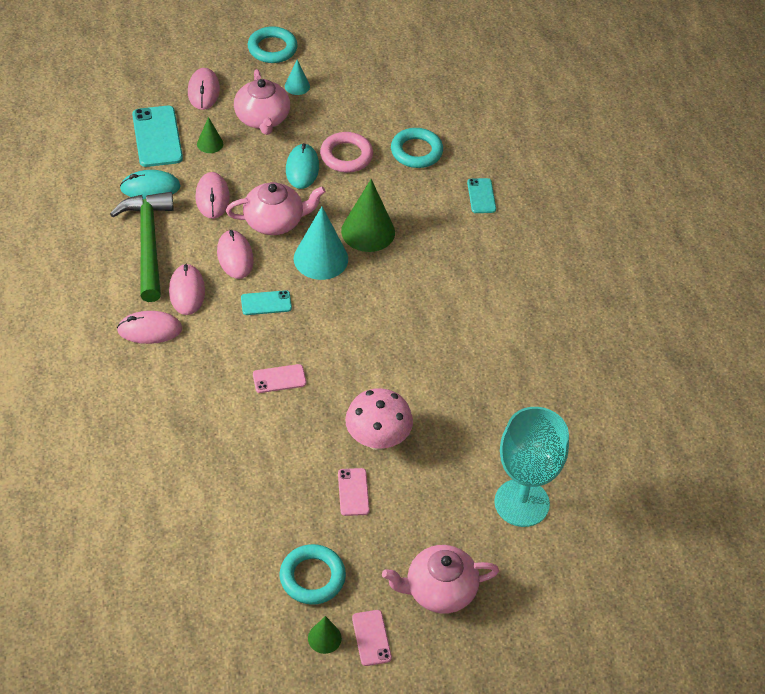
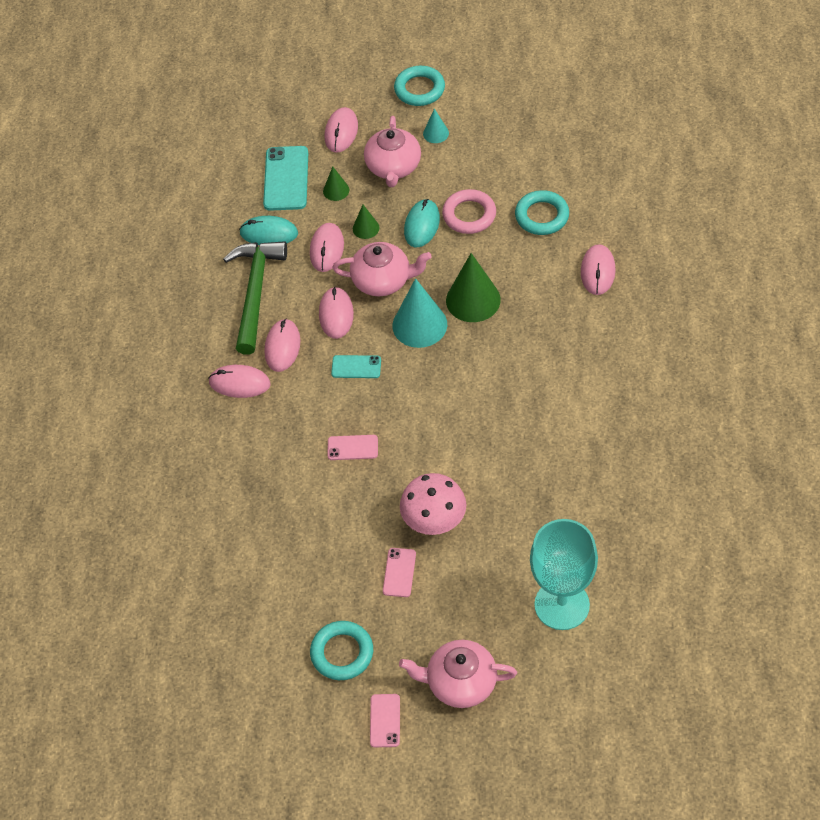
camera: 20 degrees right, 5 degrees up
(324, 638) = (341, 714): green cone -> green cone (366, 228)
(481, 196) = (598, 271): turquoise phone -> pink mouse

